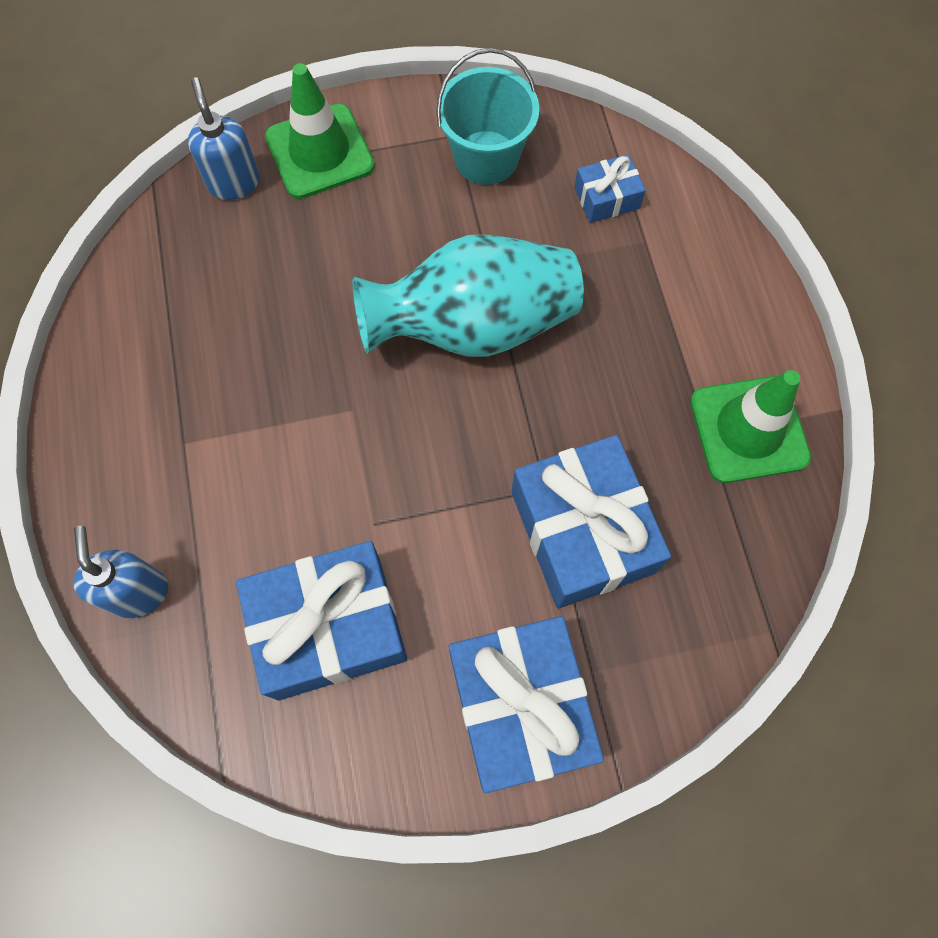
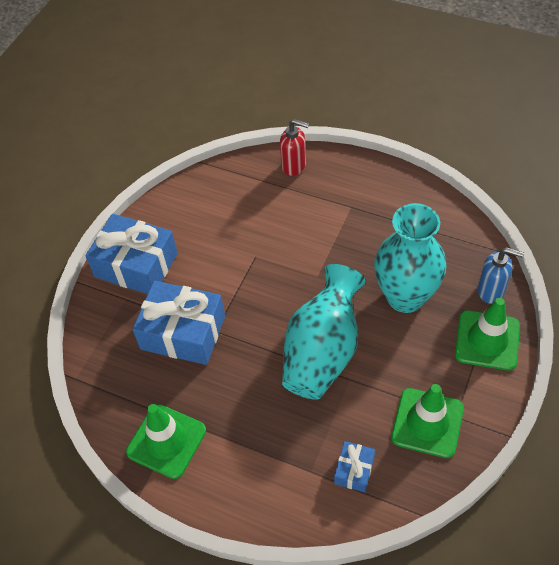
camera: 130 degrees right, 15 degrees down
(138, 592) = (294, 165): blue soap dispenser -> red soap dispenser
(312, 276) = (405, 297): none -> turquoise vase
(329, 627) = (225, 219): blue gift -> none
(486, 158) = (427, 423): turquoise bucket -> green traffic cone

